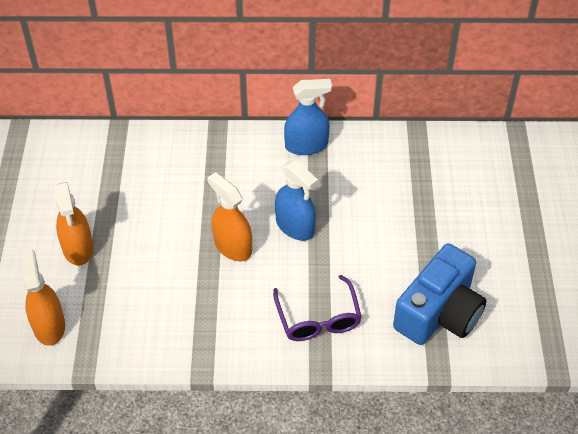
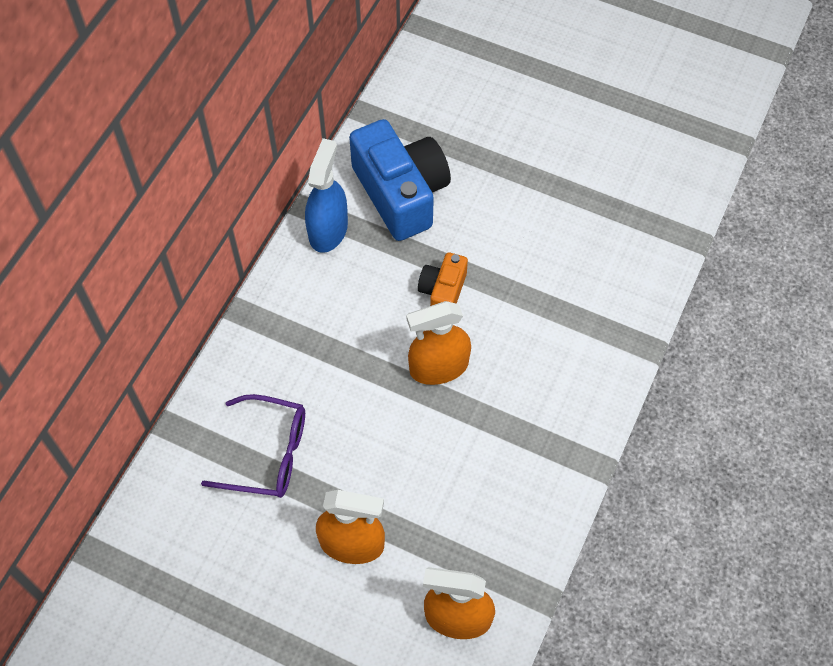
camera: 65 degrees left, 10 degrees up
(295, 226) = (443, 291): blue spray bottle -> orange camera
(318, 318) = (581, 321): purple glasses -> purple glasses (268, 454)
(439, 313) = (625, 206): blue camera -> blue camera (401, 193)

